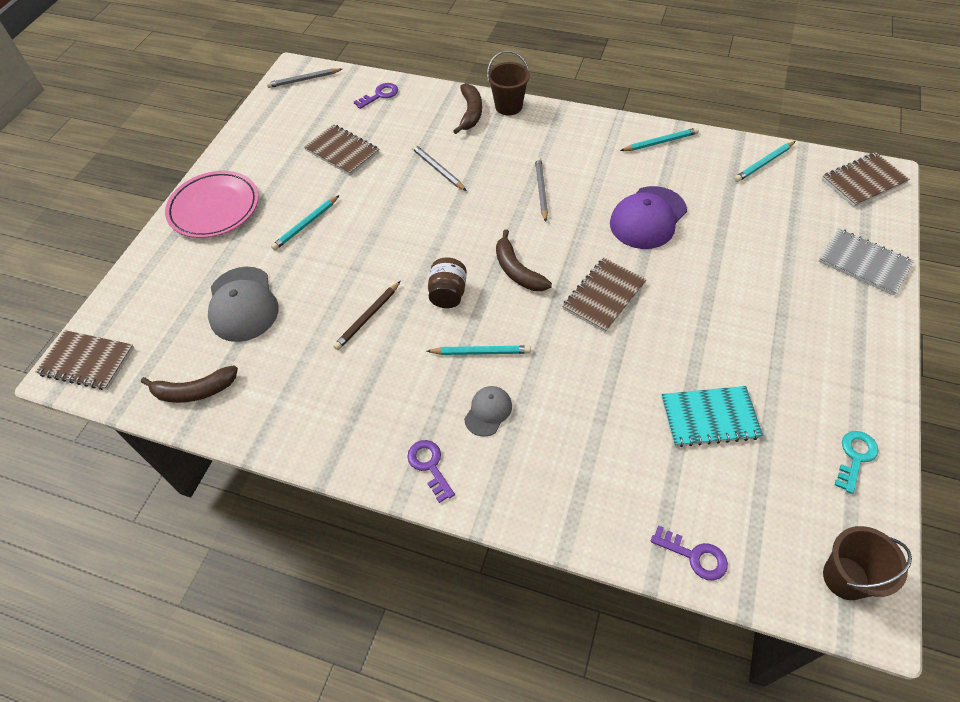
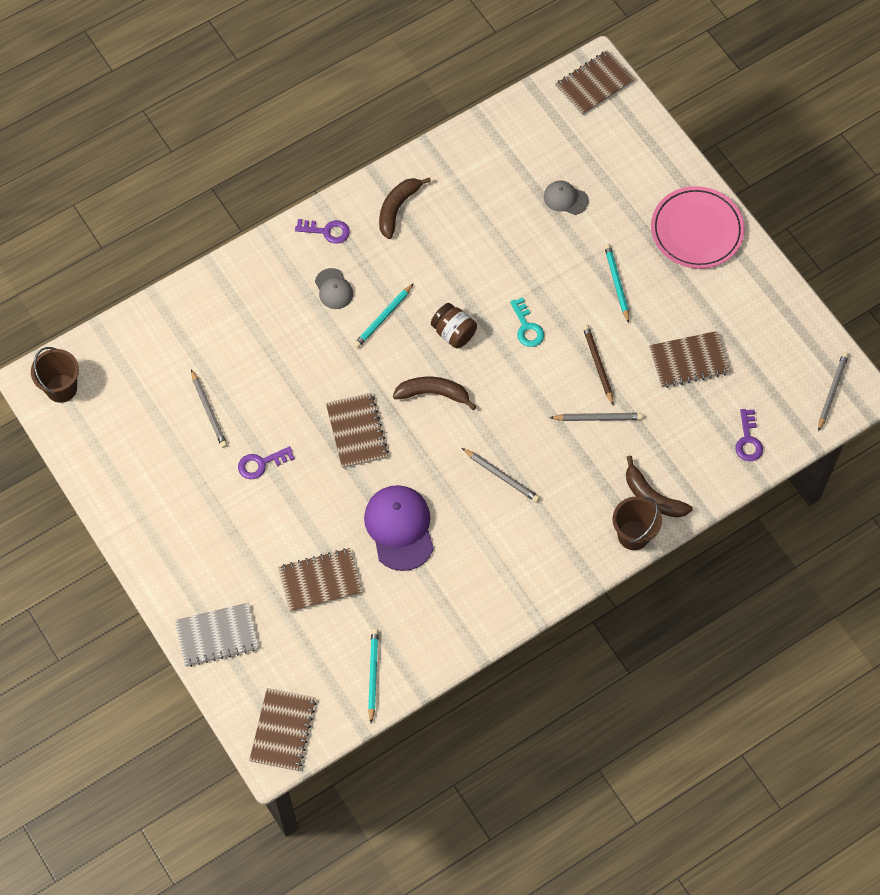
camera: 125 degrees right, 10 degrees up
(194, 391) = (508, 134): brown banana -> brown banana (397, 208)
(242, 304) = (565, 198): grey cap -> grey cap, size x0.54
(368, 317) = (479, 269): brown pencil -> brown pencil (598, 364)
(660, 142) = (472, 618): turquoise pencil -> none
(694, 556) = (144, 325): purple key -> purple key (261, 463)
(709, 417) = (209, 411): turquoise notebook -> grey pencil
(744, 234) = (320, 581): none -> brown notebook
(855, 457) = (108, 466): turquoise key -> turquoise key (527, 327)

